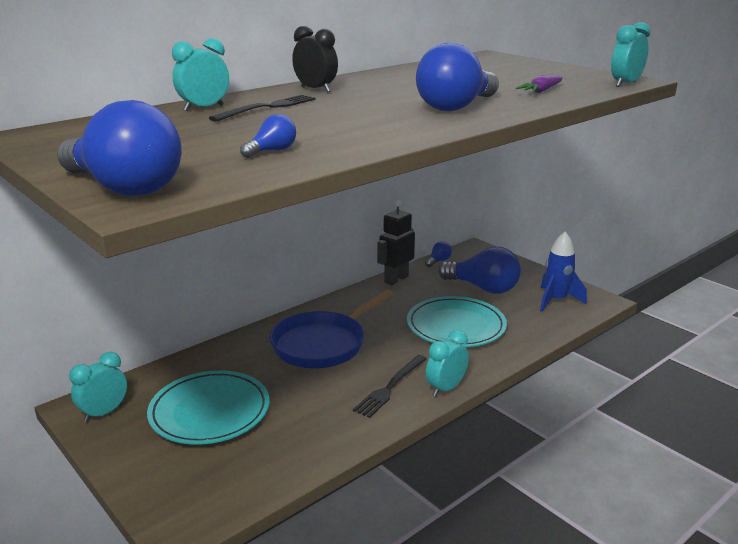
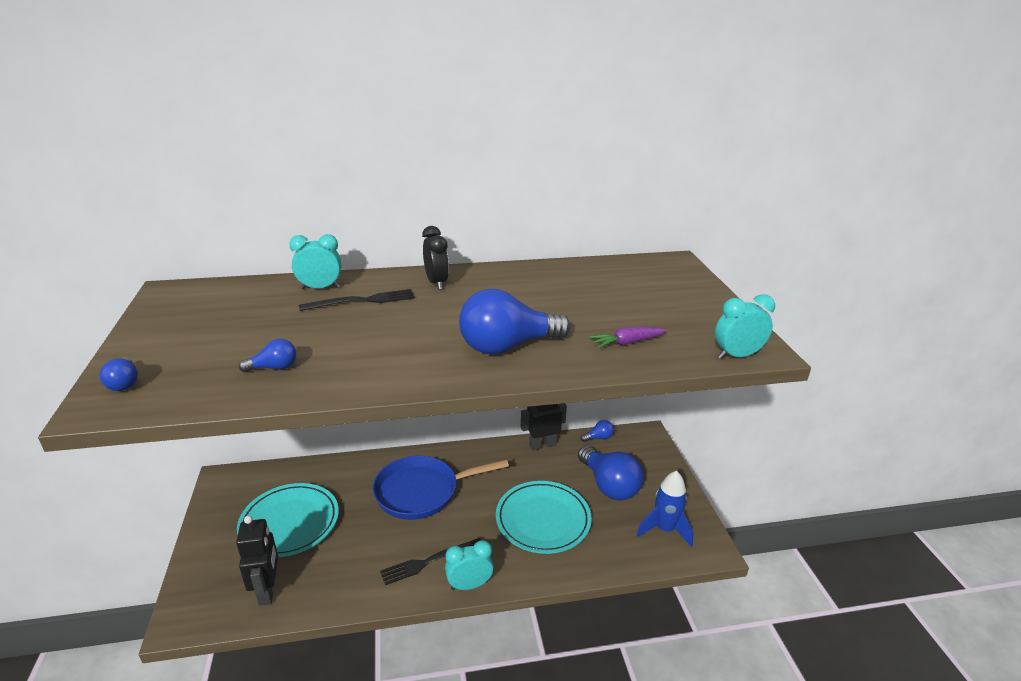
camera: 30 degrees right, 5 degrees up
(104, 413) = (230, 491): turquoise clock -> none
(124, 188) = (124, 383): blue light bulb -> blue light bulb, size x0.45
(252, 468) = (267, 590): none -> black robot

